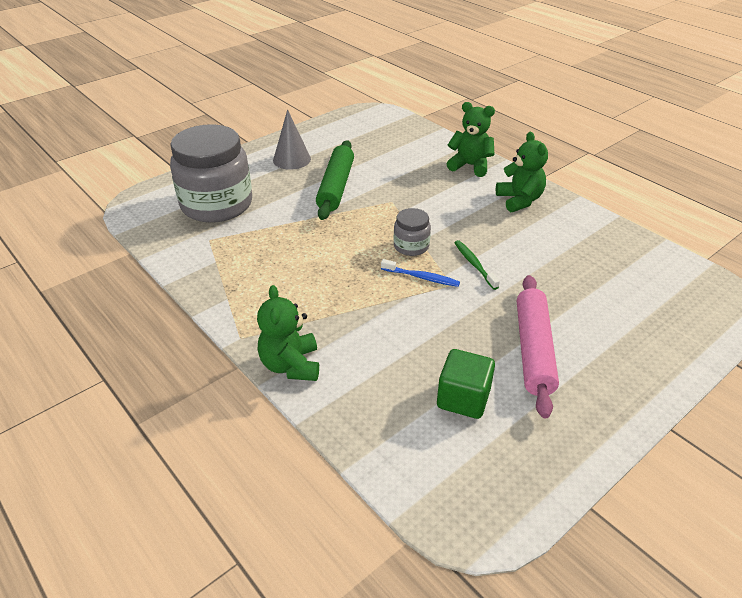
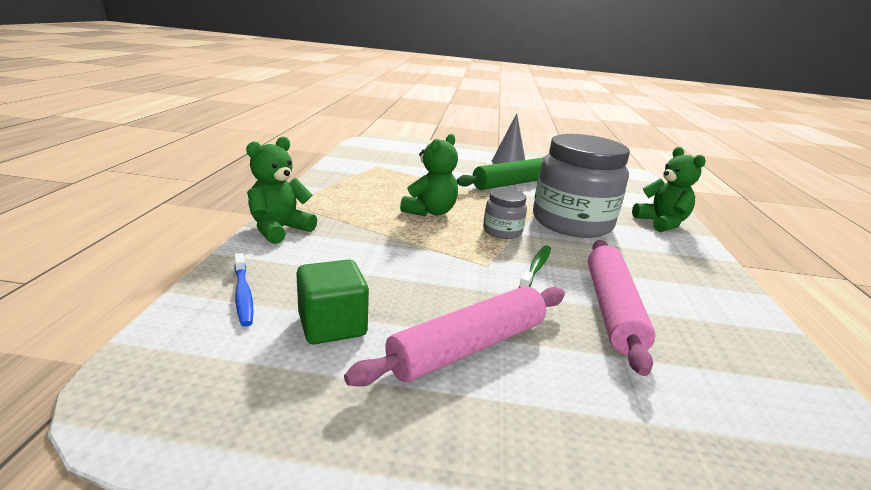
camera: 45 degrees right, 15 degrees down
(217, 204) = (416, 157): grey jar -> grey jar (572, 222)
(421, 277) = (471, 248): blue toothbrush -> blue toothbrush (243, 294)
(519, 200) = (675, 261): green teddy bear -> green teddy bear (430, 212)
(544, 266) = (611, 309): none -> pink rolling pin

